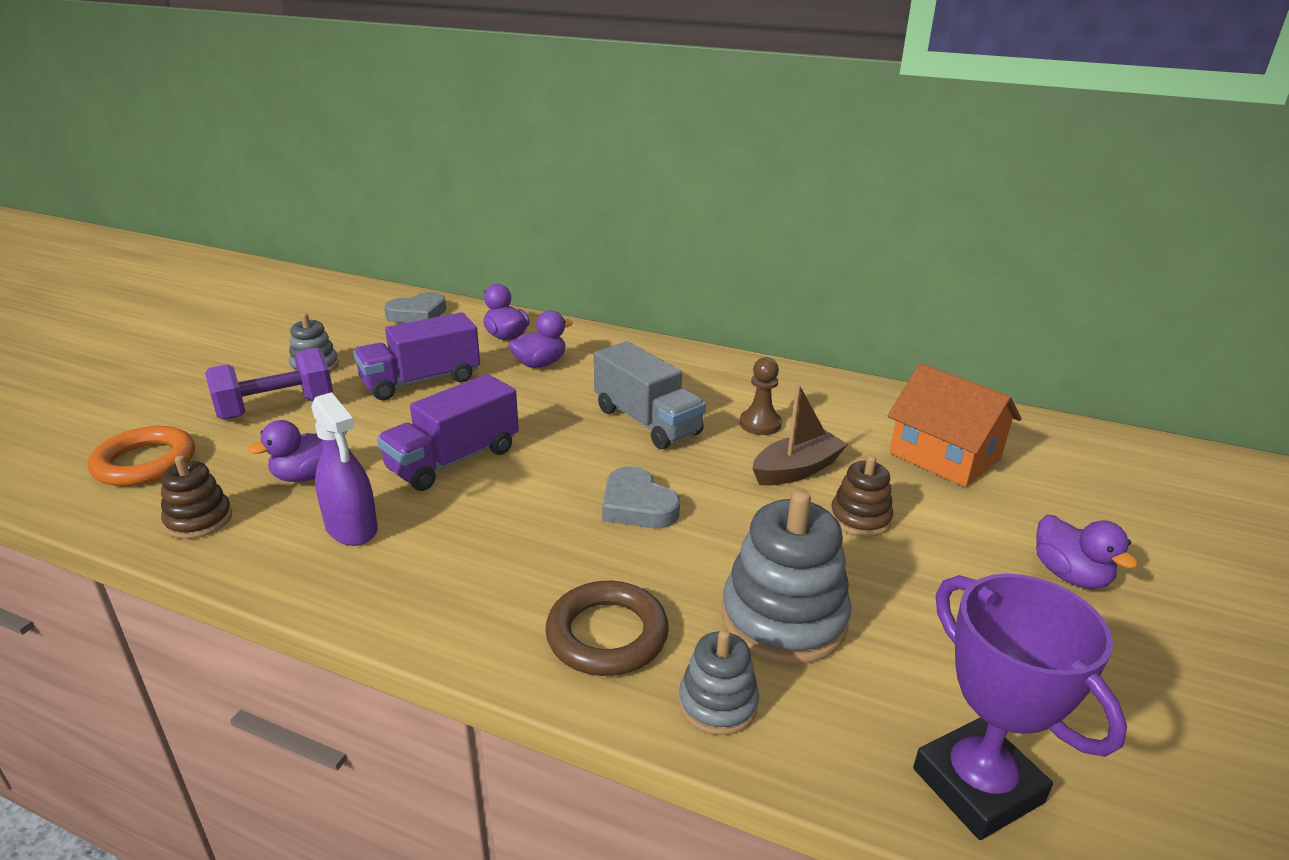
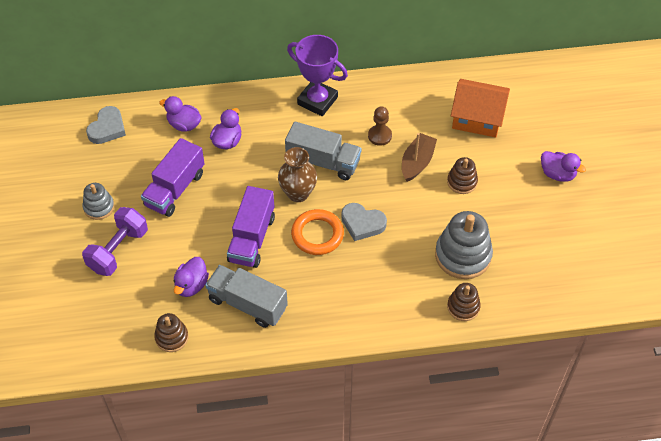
camera: 30 degrees left, 25 degrees up
(145, 463) = (98, 321): orange ring -> orange ring (317, 234)
(351, 528) = (247, 304): purple spray bottle -> grey truck
(575, 439) = (298, 193): none -> brown vase
(607, 635) = (403, 299): brown ring -> none
(718, 703) = (463, 307): grey stacking toy -> brown stacking toy
(977, 785) = (562, 292): purple trophy -> purple trophy (317, 101)

